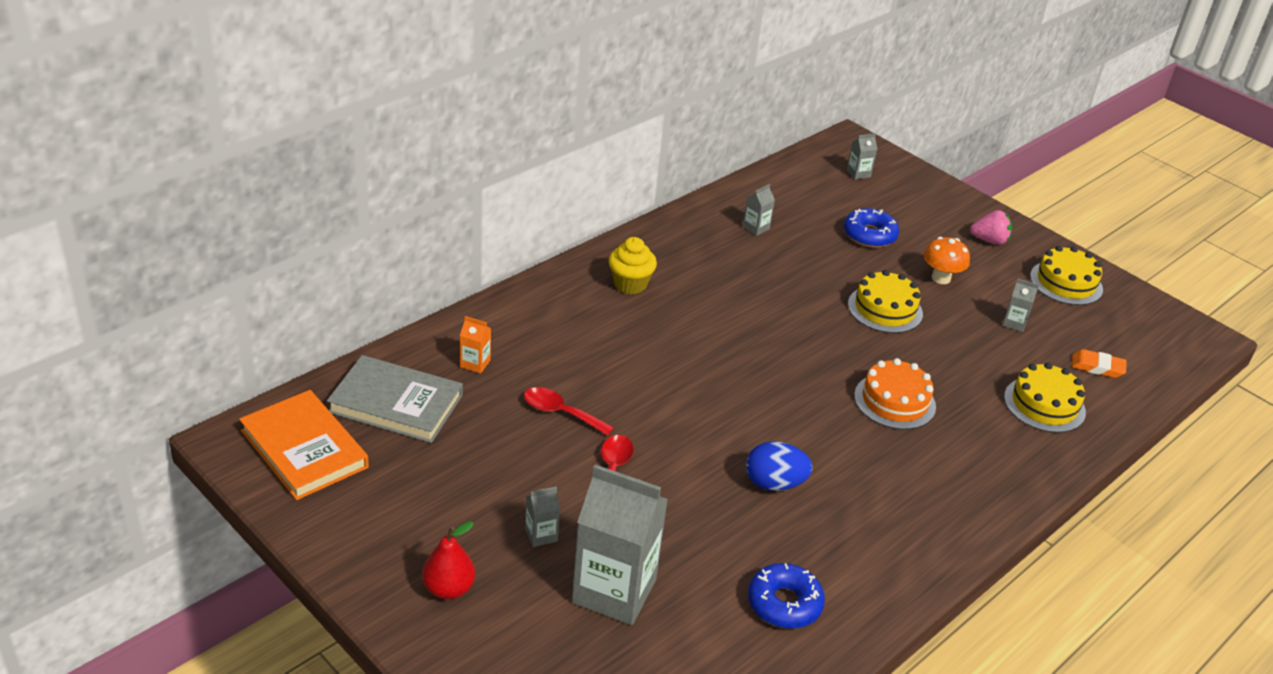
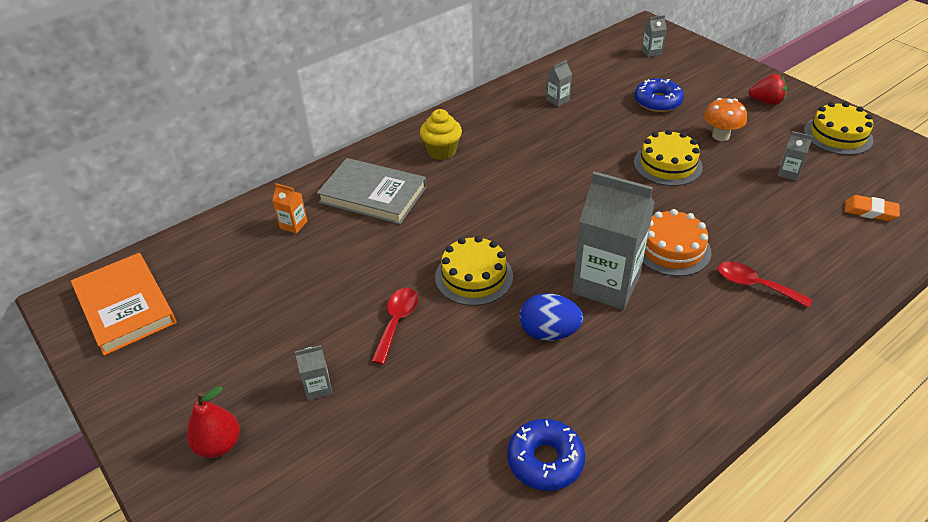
camera: 10 degrees right, 5 degrees up
(396, 404) = (216, 263): grey book -> grey book (373, 195)
(560, 412) = (359, 267): red spoon -> red spoon (754, 285)
(614, 591) = (377, 447): grey carton -> grey carton (606, 284)
(989, 240) = (766, 102): pink strawberry -> red strawberry
(1044, 404) = (818, 248): yellow cake -> yellow cake (474, 276)

